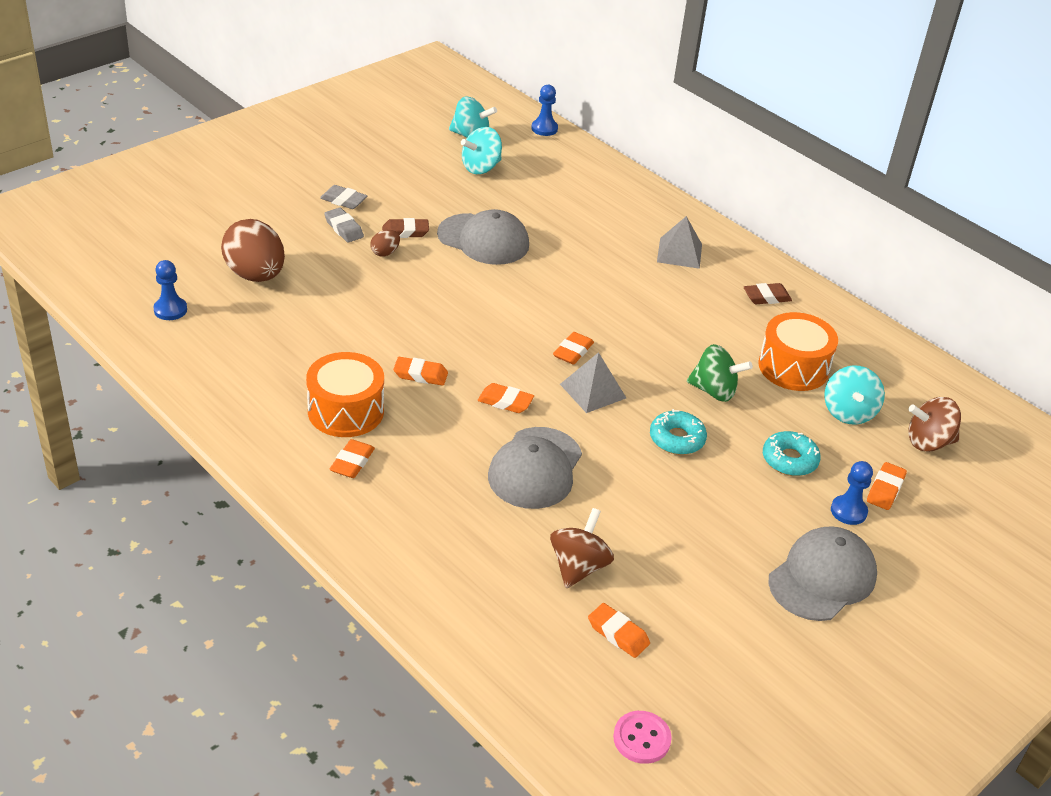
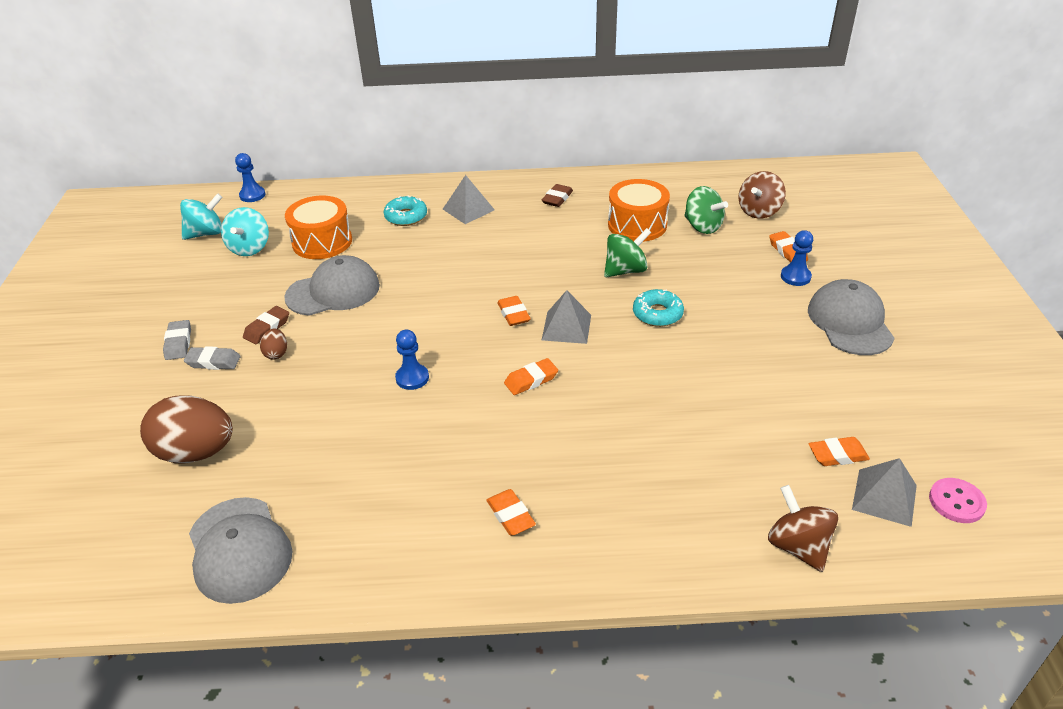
camera: 45 degrees left, 0 degrees up
(170, 310) = (163, 543): blue pawn -> blue pawn (412, 378)
(343, 200) = (178, 343): grey eraser -> grey eraser turned 75 degrees counterclockwise
(346, 411) = (442, 485): orange drum -> orange drum (322, 242)
(420, 375) = (448, 412): orange eraser -> none
(535, 468) = (622, 404): grey cap -> grey cap (239, 549)
(578, 567) = (750, 438): brown spinning top -> brown spinning top (797, 546)
(596, 684) = (884, 497): none -> grey pyramid
(789, 460) = (725, 275): turquoise donut -> turquoise donut (406, 217)
(848, 412) = (702, 226): turquoise spinning top -> green spinning top

